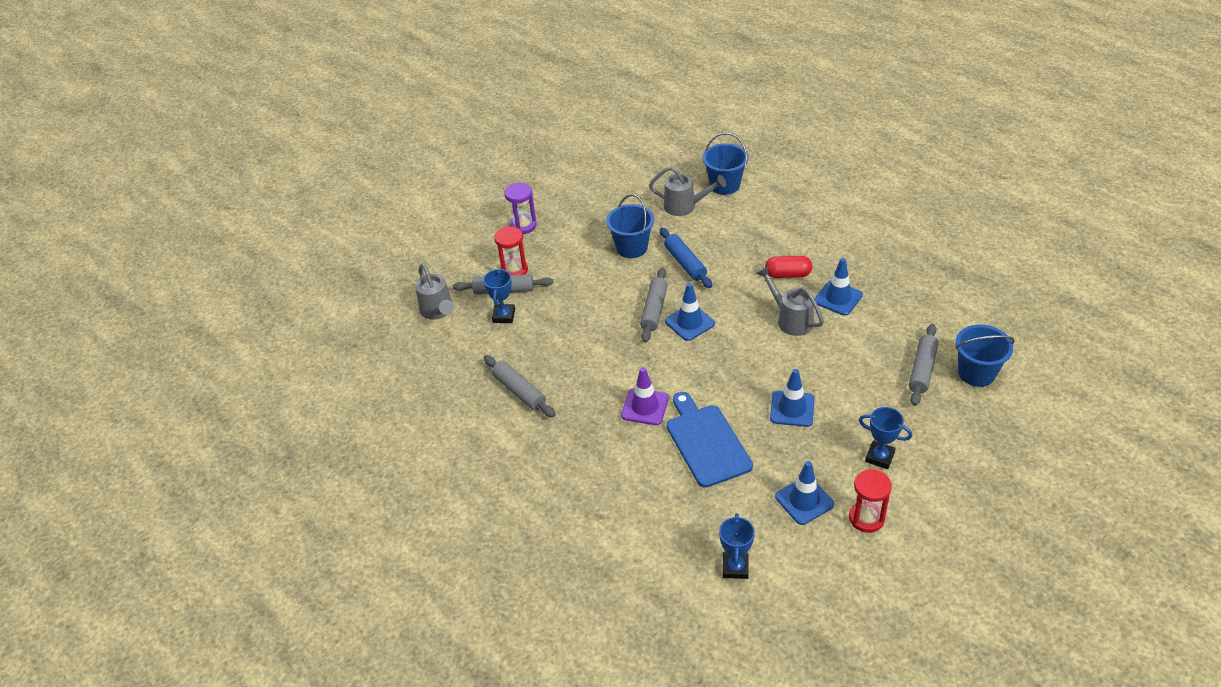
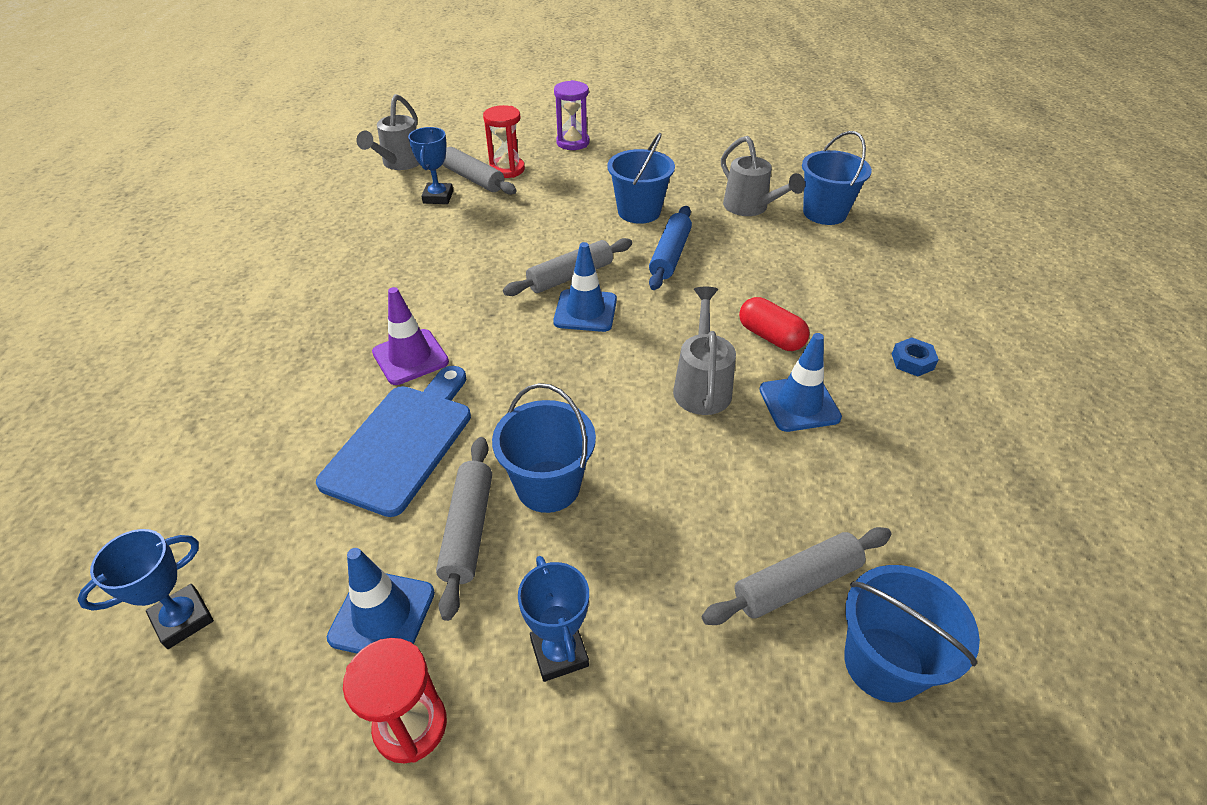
camera: 40 degrees right, 0 degrees up
(504, 316) = (438, 197): blue trophy -> blue trophy turned 45 degrees counterclockwise
(519, 391) = (341, 262): grey rolling pin -> grey rolling pin (468, 530)
(792, 409) = (548, 486): blue traffic cone -> blue bucket
(856, 244) = (912, 361): none -> blue nut

